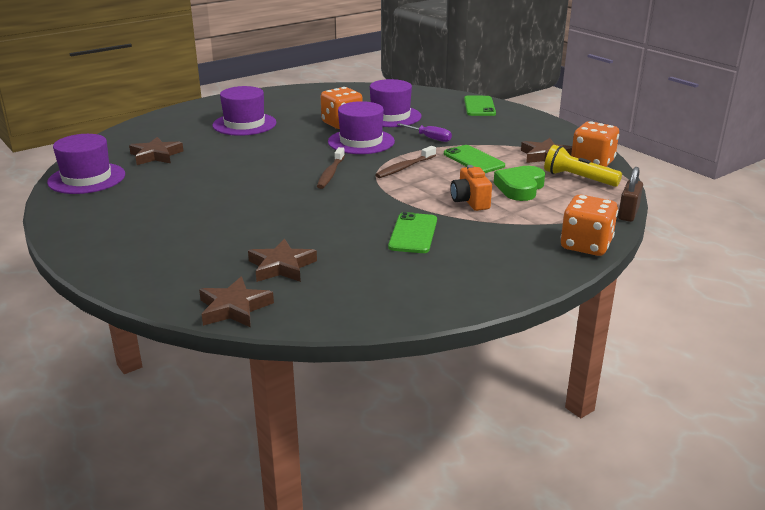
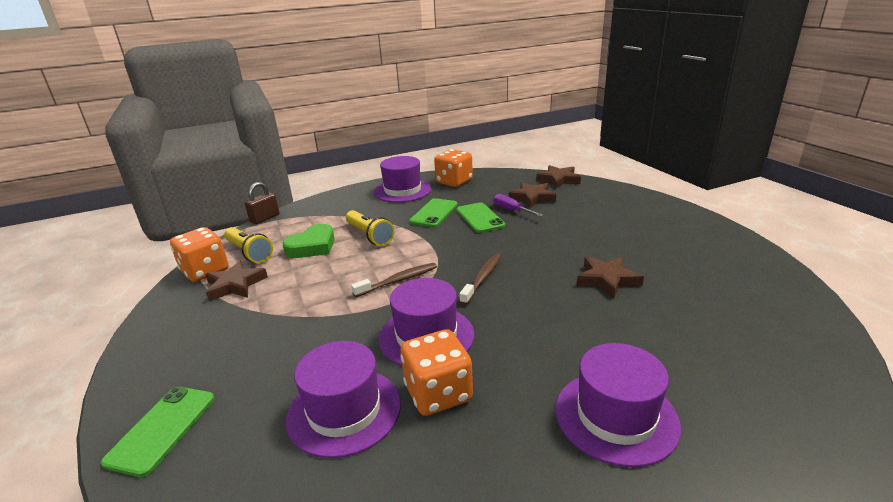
camera: 165 degrees left, 0 degrees up
(87, 178) = (776, 294): purple hat -> purple hat (402, 190)
(156, 155) = (721, 333): brown star -> brown star (607, 279)
(429, 138) = (330, 334): purple screwdriver -> purple screwdriver (512, 210)
(470, 202) = (369, 235): orange camera -> yellow flashlight
(473, 160) = (316, 286): green phone -> green phone (480, 218)
(586, 245) = (327, 200): orange dice -> orange dice (454, 182)

